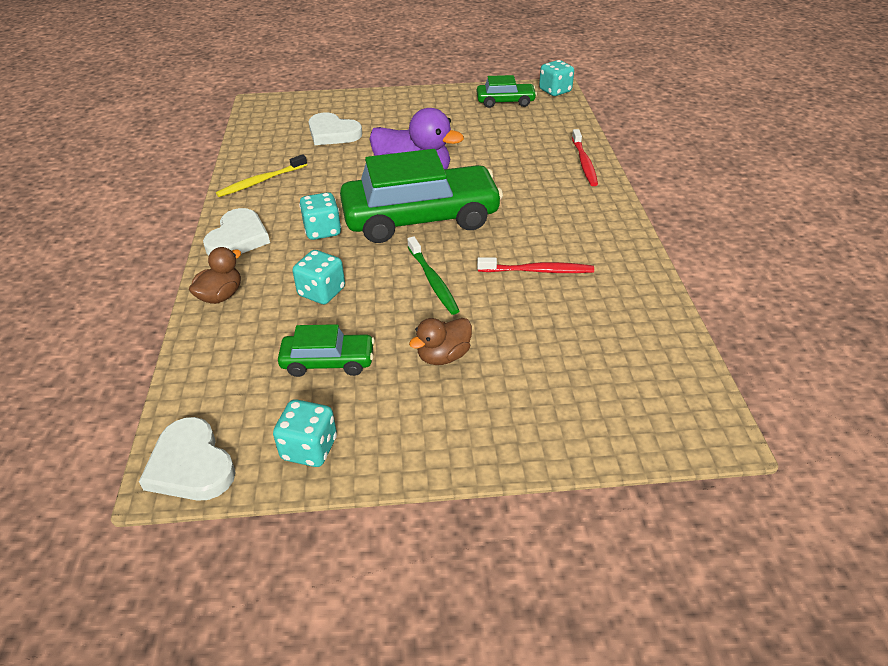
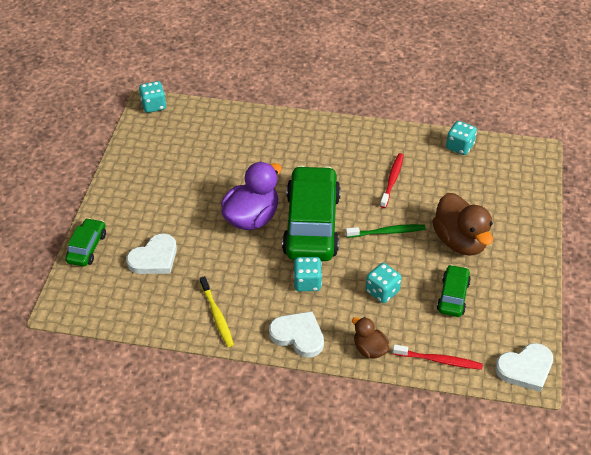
camera: 75 degrees left, 5 degrees up
(309, 448) = (522, 312): turquoise dice -> turquoise dice (459, 147)
(443, 356) = (460, 241): brown duck -> brown duck, size x1.85
(505, 102) = (156, 139): green car -> green car (87, 248)
(584, 163) = (274, 122): red toothbrush -> red toothbrush (439, 360)

